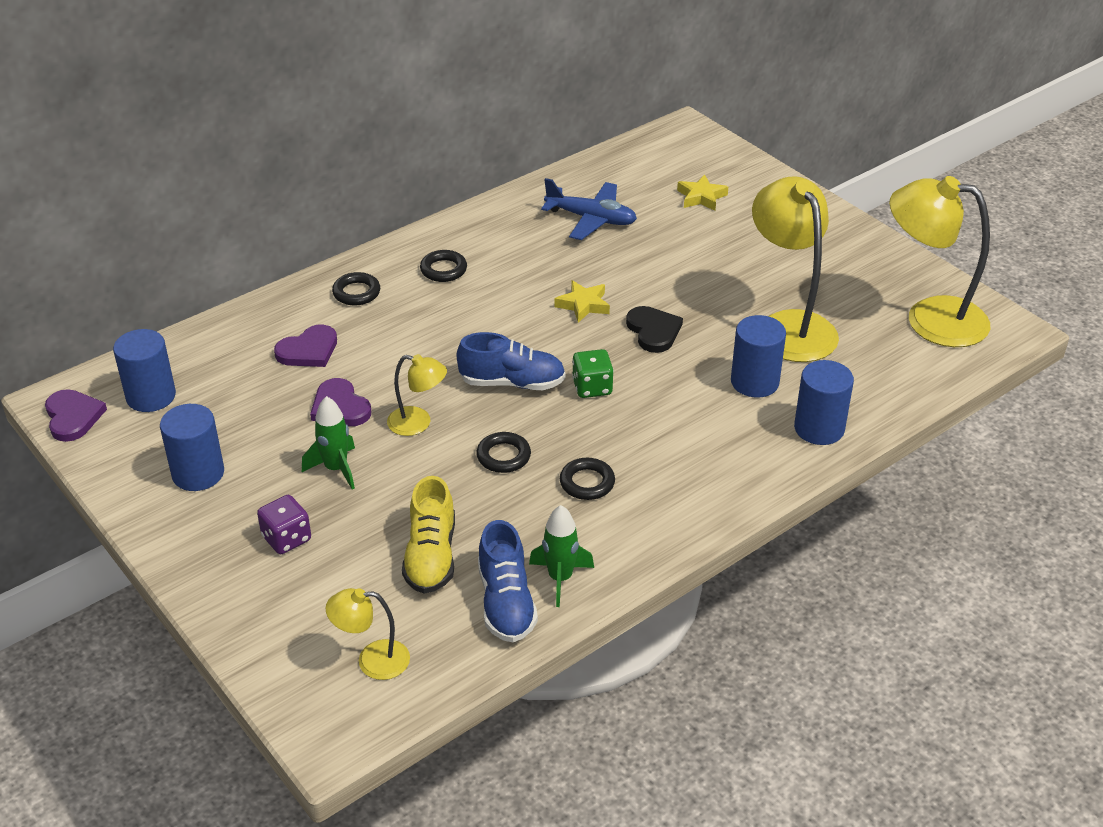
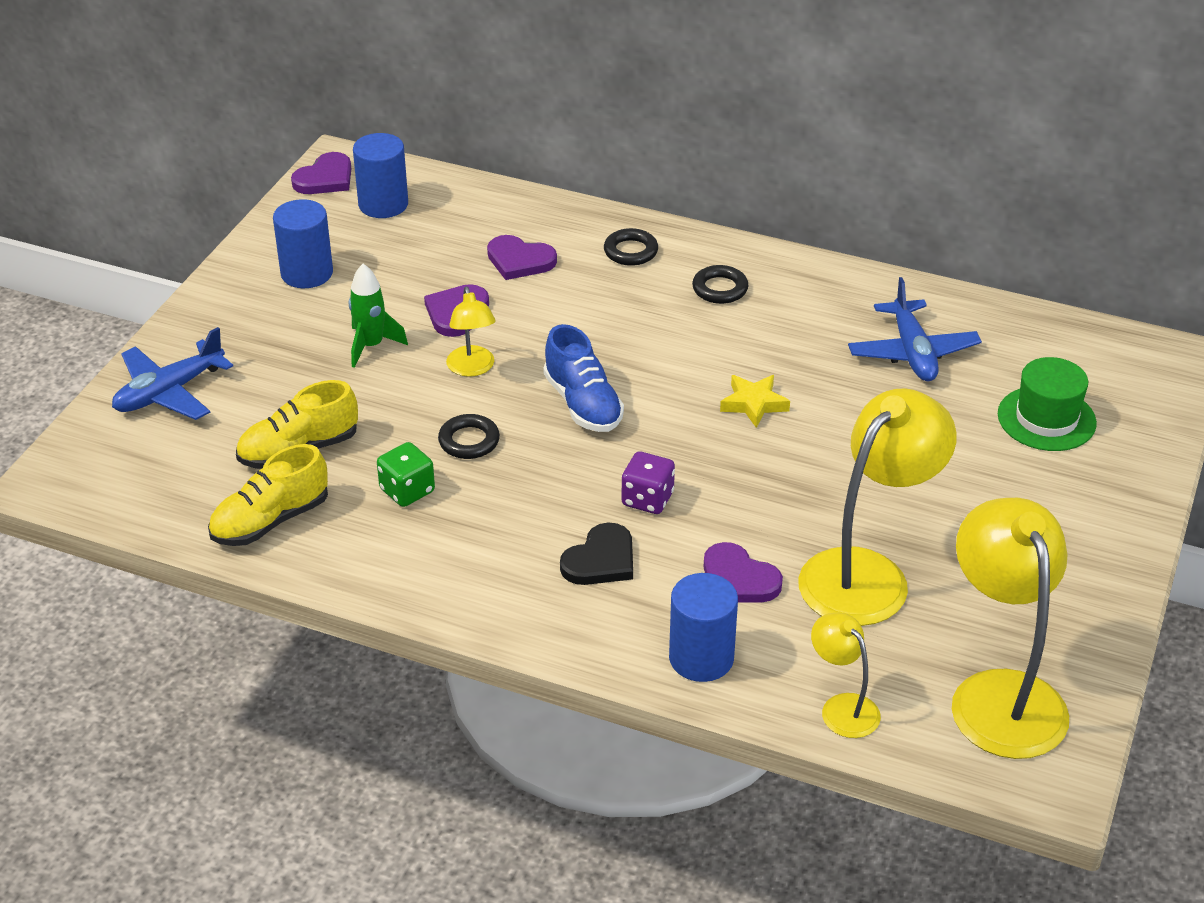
camera: 60 degrees right, 0 degrees up
(279, 614) = (169, 392): none -> blue plane
(286, 538) = (262, 357): purple dice -> purple dice (647, 499)
(372, 660) = (149, 468): yellow lamp -> yellow lamp (842, 707)
(506, 602) = (270, 521): blue shoe -> yellow shoe
(560, 578) = (325, 544): green rocket -> none
(587, 482) = (474, 511): black ring -> none
(592, 387) = (623, 461): green dice -> green dice (407, 491)
(653, 331) = (757, 471): black heart -> black heart (601, 560)
(701, 197) = (1046, 419): yellow star -> green hat
(754, 382) = (738, 579): blue cylinder -> purple heart

